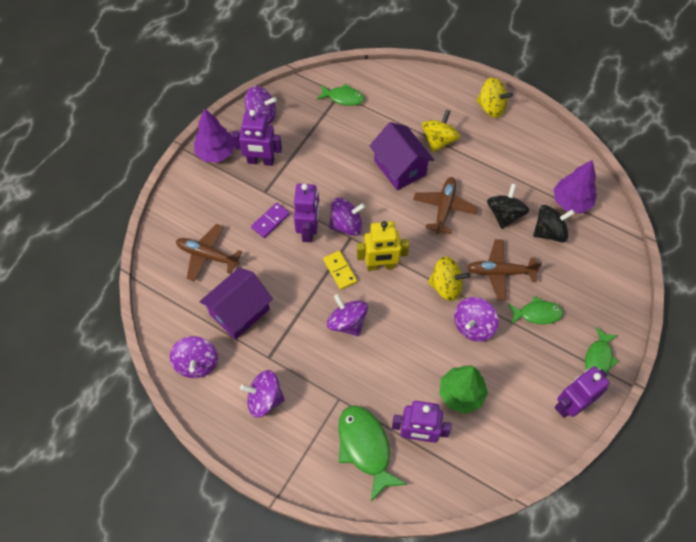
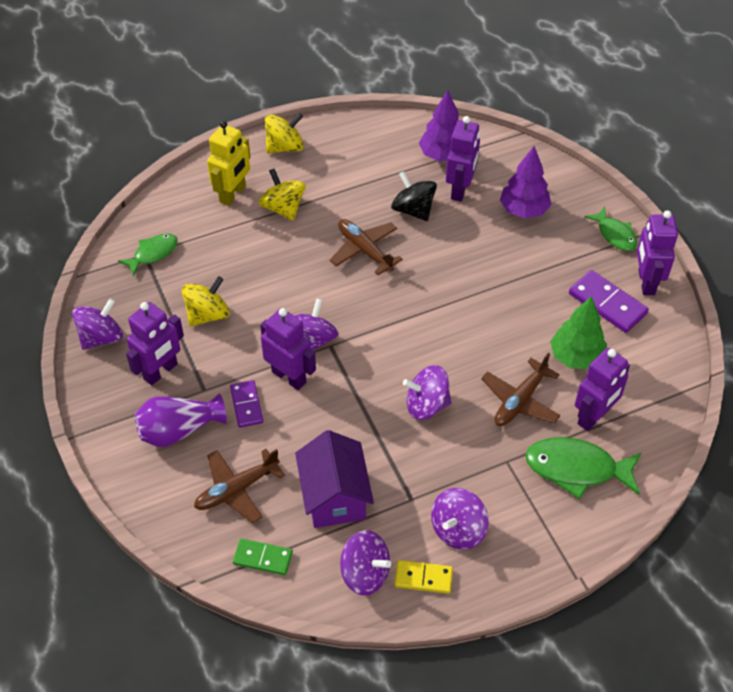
camera: 55 degrees left, 10 degrees down
(171, 300) = (263, 558): none -> green domino
(216, 153) = (108, 408): purple tree -> purple tree (523, 210)
(227, 198) = (179, 430): none -> purple vase
(340, 271) = (361, 377): yellow domino -> yellow domino (423, 578)
(380, 265) = (385, 339): yellow robot -> yellow robot (233, 194)
(400, 168) = (285, 257): purple house -> none
(446, 286) = (452, 300): yellow spinning top -> yellow spinning top (208, 315)
(473, 326) = (512, 305): purple spinning top -> none
(500, 272) = (472, 250): brown plane -> brown plane (520, 401)
(527, 388) = (607, 304): none -> purple domino
(537, 314) = (537, 250): green fish -> none
(549, 232) = (460, 189): black spinning top -> purple robot

